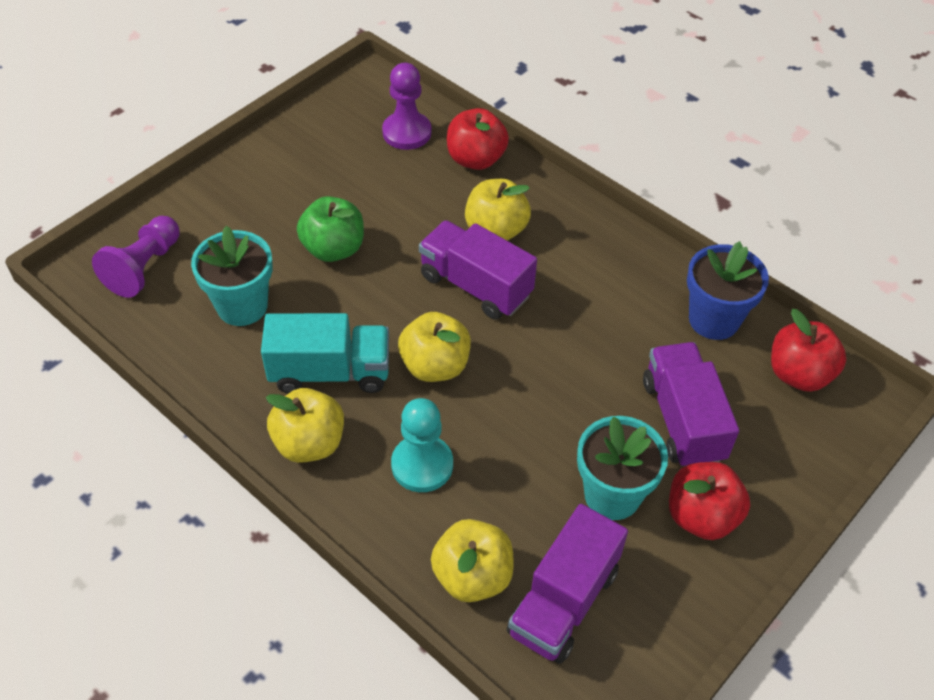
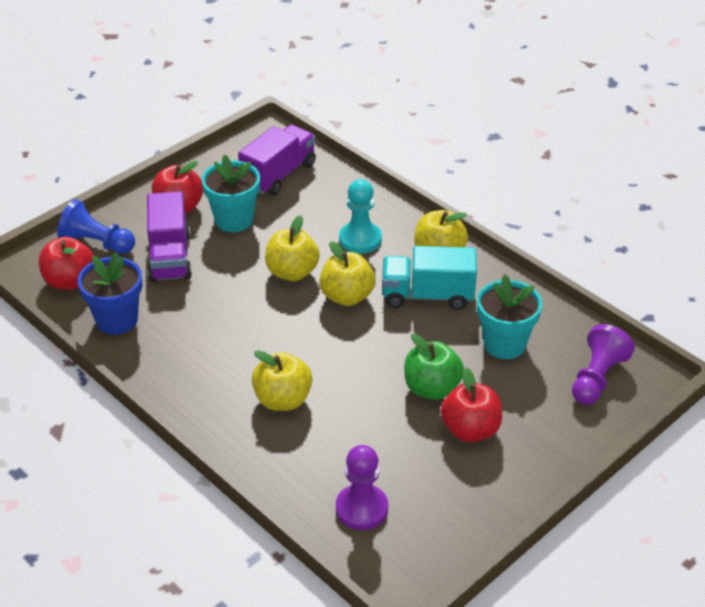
camera: 175 degrees left, 10 degrees down
(472, 576) = (332, 187): yellow apple -> yellow apple (292, 272)
(475, 286) = (308, 353): purple truck -> none
(476, 159) = (291, 474): red apple -> red apple (470, 430)
(793, 440) = (97, 243): none -> blue pawn

